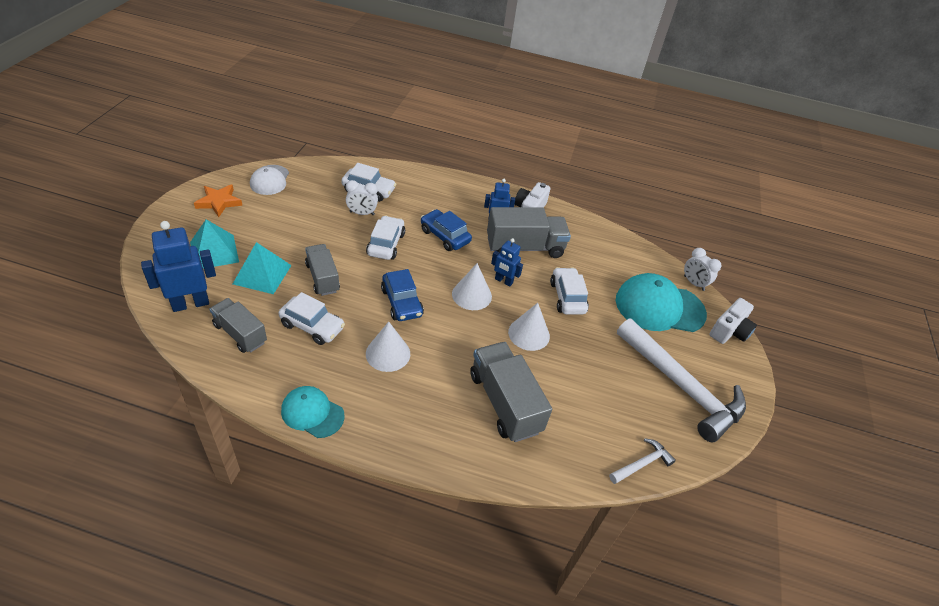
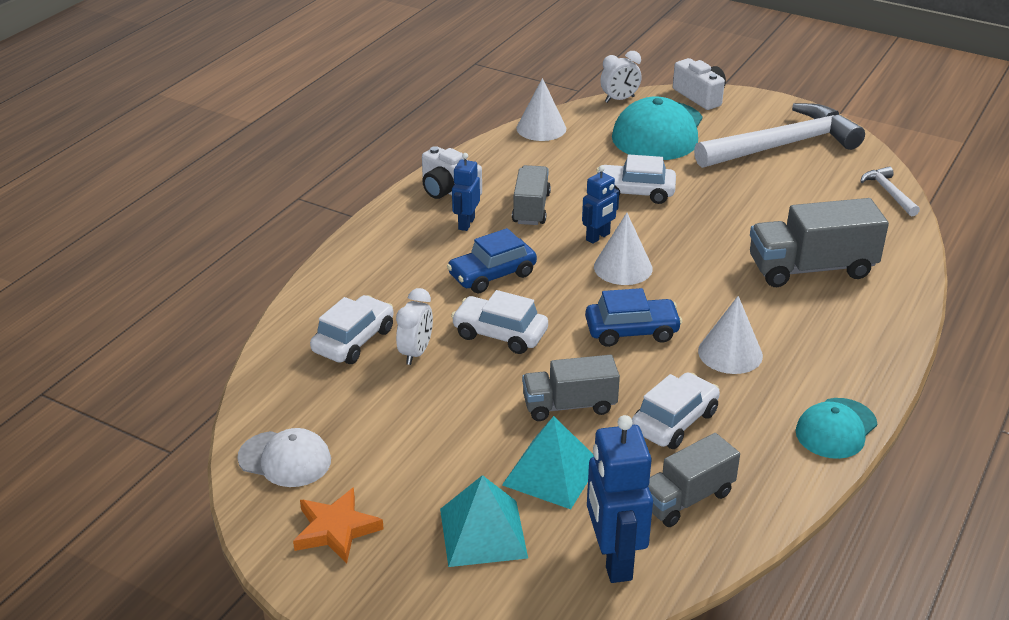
camera: 70 degrees left, 10 degrees down
(524, 247) = (531, 209): grey truck -> grey truck, size x0.65
(529, 334) = (698, 233): white cone -> white cone (541, 128)

